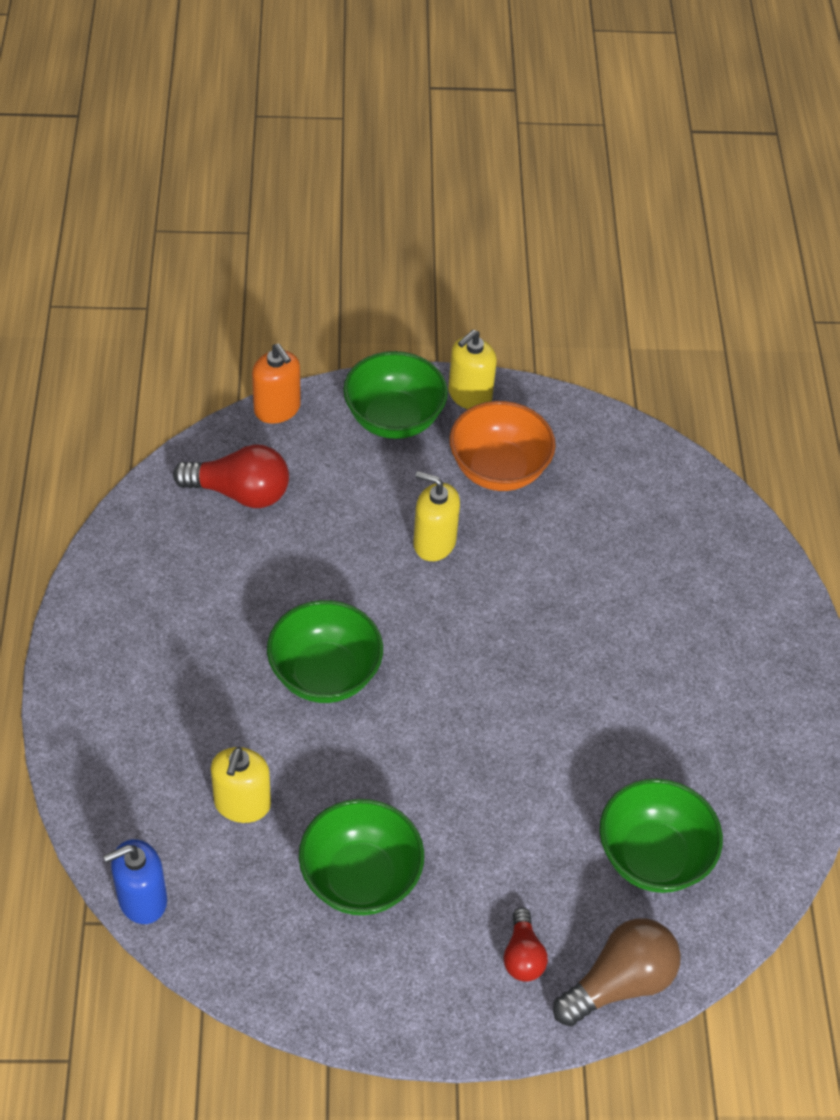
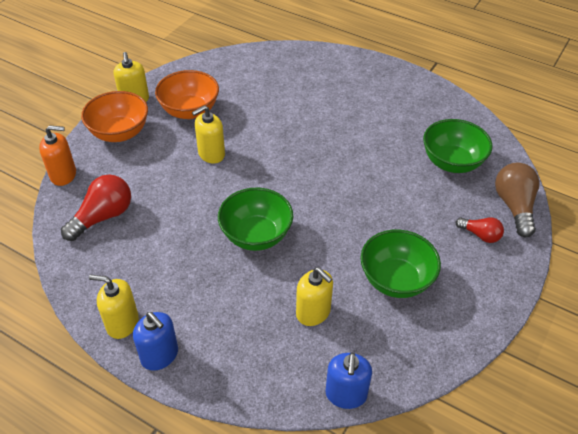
camera: 55 degrees left, 5 degrees down
(79, 674) = (160, 355): none -> blue soap dispenser
(99, 610) = (122, 323): none -> yellow soap dispenser
(394, 419) = (119, 133): green bowl -> orange bowl

